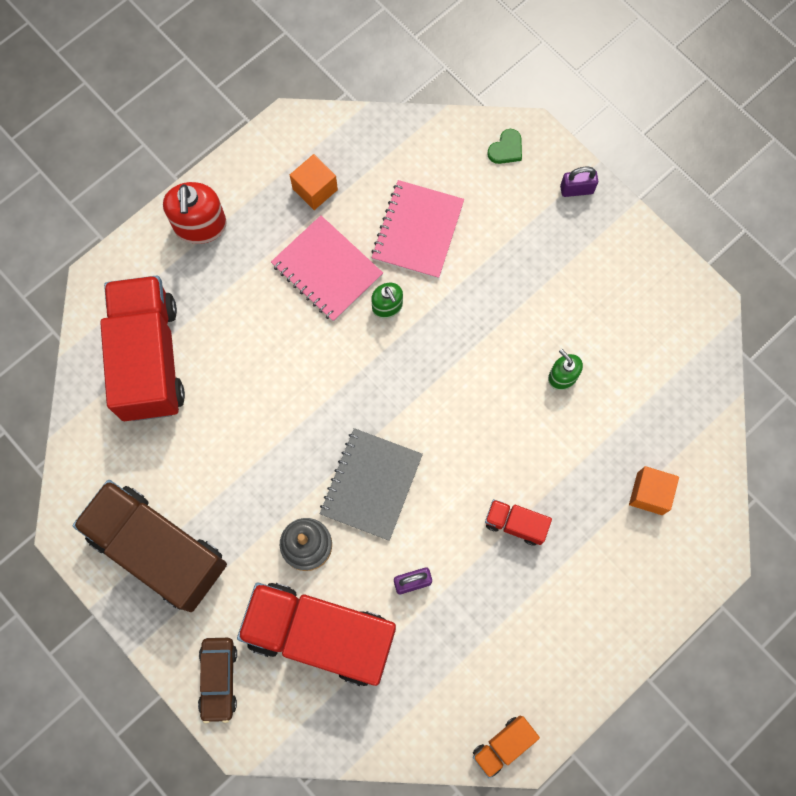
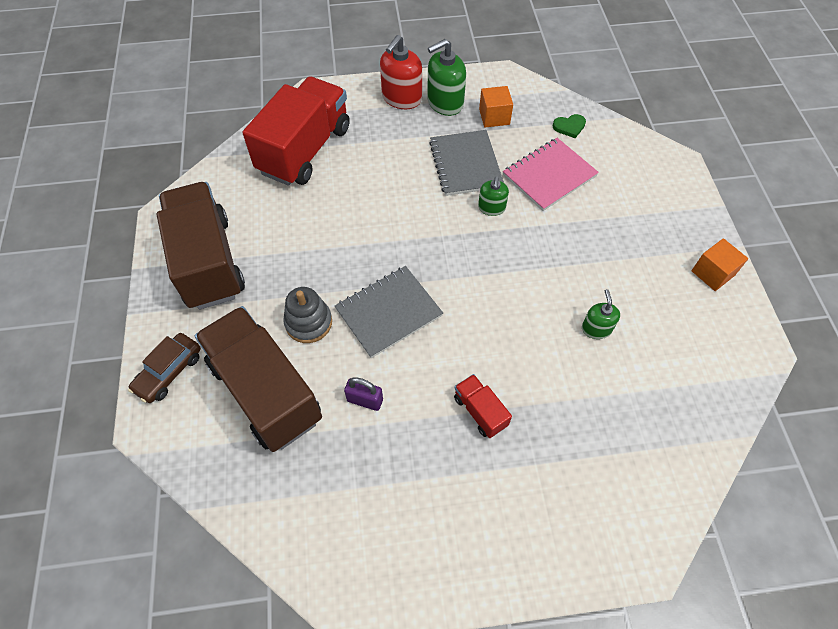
camera: 35 degrees right, 15 degrees down
(251, 202) = (445, 102): none -> green soap dispenser
(320, 635) = (265, 391): red truck -> brown truck
(327, 270) = (465, 164): pink notebook -> grey notebook
(503, 745) = (336, 585): orange truck -> none
(506, 149) = (653, 162): green heart -> green heart (569, 127)
(576, 189) = (693, 213): purple padlock -> none
(649, 493) = (615, 462): orange cube -> orange cube (712, 273)

